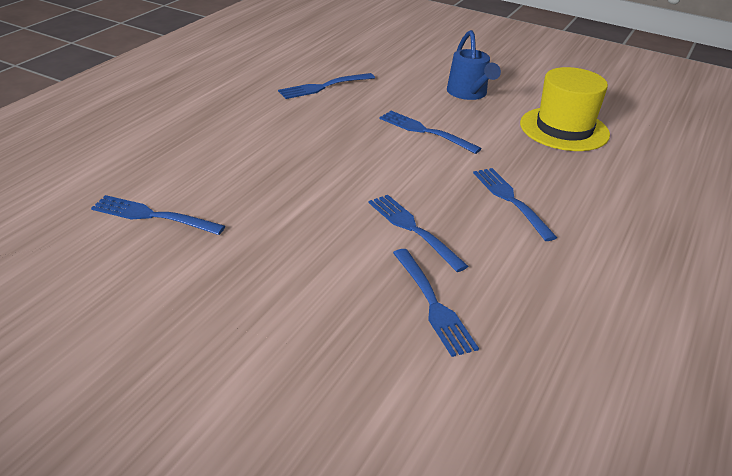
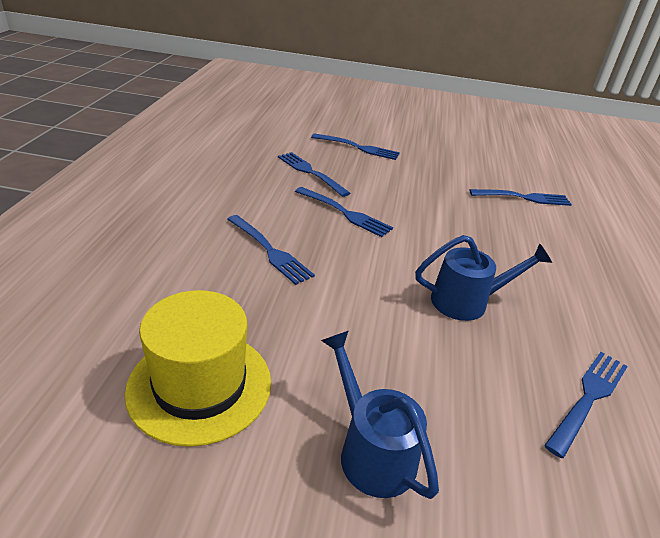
camera: 160 degrees right, 0 degrees up
(350, 136) = (468, 301): none -> blue watering can
(425, 131) = (393, 330): blue fork -> blue fork (358, 147)

